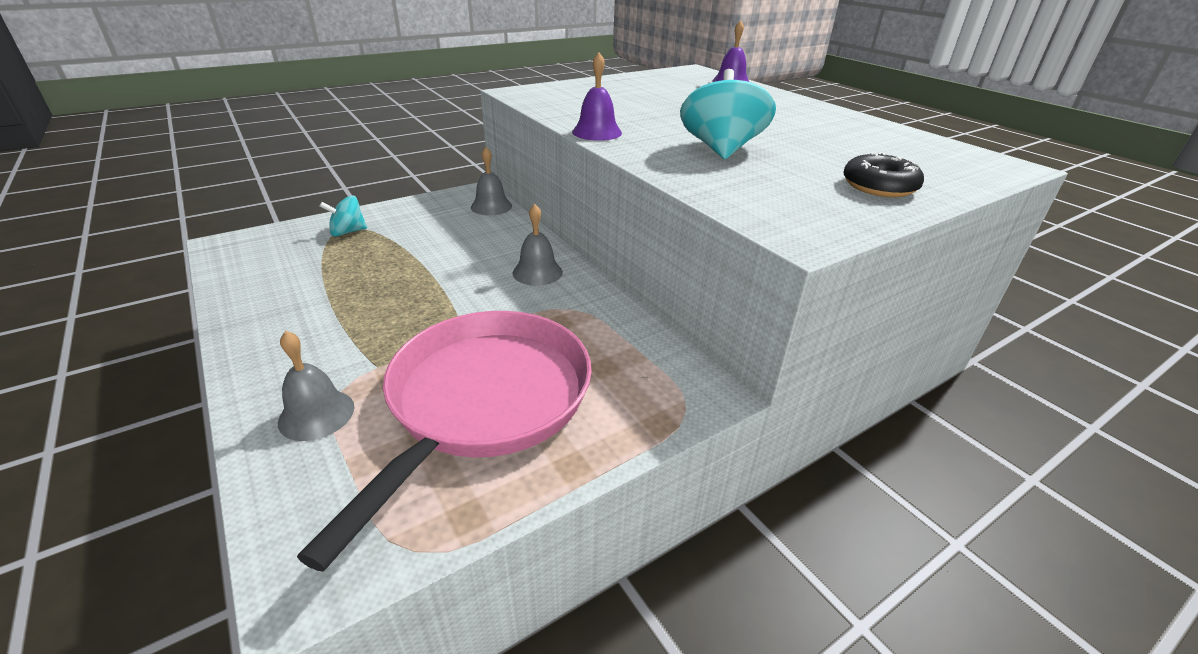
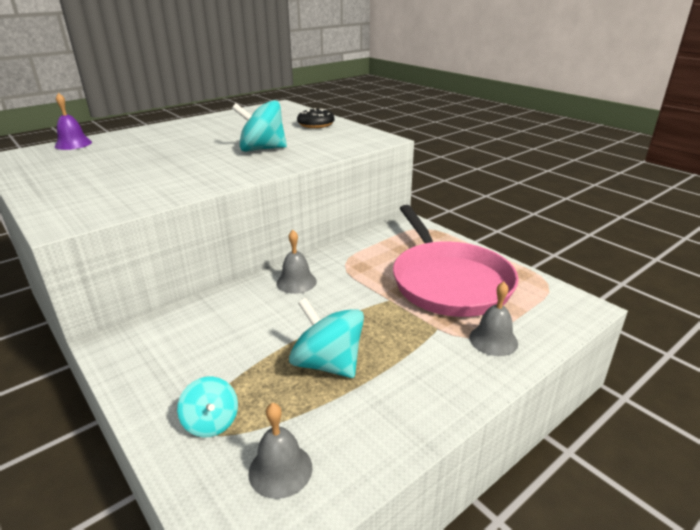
camera: 95 degrees left, 5 degrees down
(374, 283) = (328, 364): none -> turquoise spinning top
(484, 402) = (448, 282): pink pan -> pink pan turned 120 degrees counterclockwise
(491, 206) = (156, 326): grey bell -> grey bell (280, 469)
(597, 132) = (222, 181): purple bell -> none

